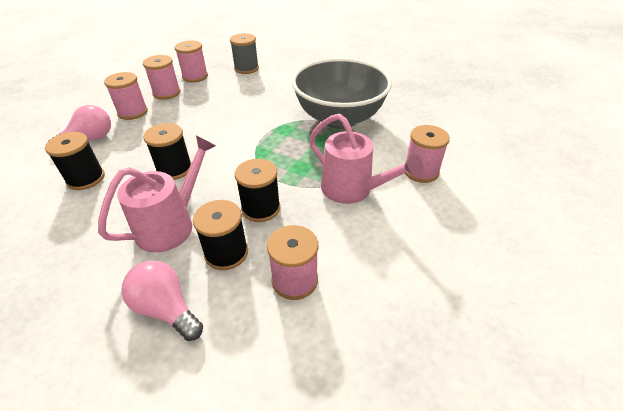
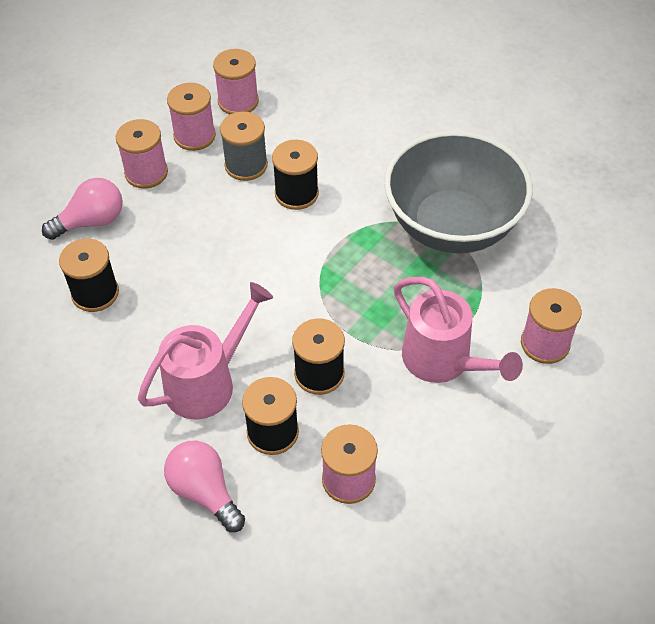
camera: 10 degrees right, 10 degrees up
(174, 169) = (209, 293): black spool -> black spool (296, 193)
(246, 68) = (321, 91): grey spool -> grey spool (246, 165)

